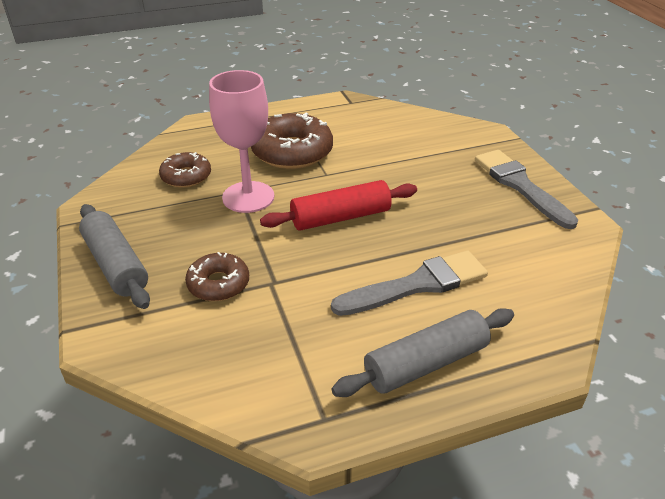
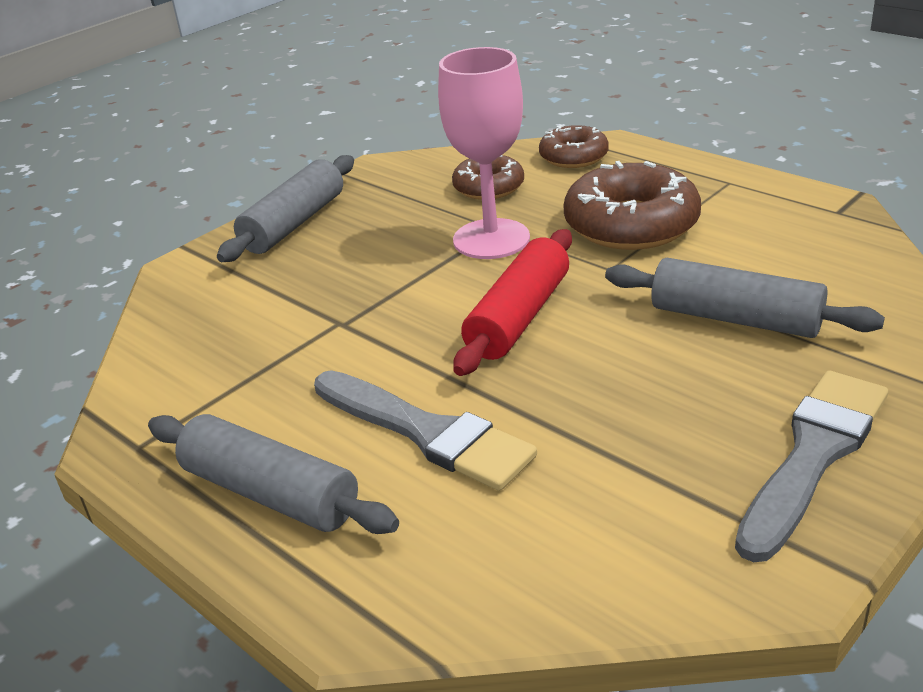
camera: 65 degrees right, 5 degrees down
(218, 284) = (310, 291): brown donut -> brown donut (573, 157)
(340, 217) = (519, 317): red rolling pin -> red rolling pin turned 75 degrees clockwise
(408, 161) = (735, 318): none -> grey rolling pin

